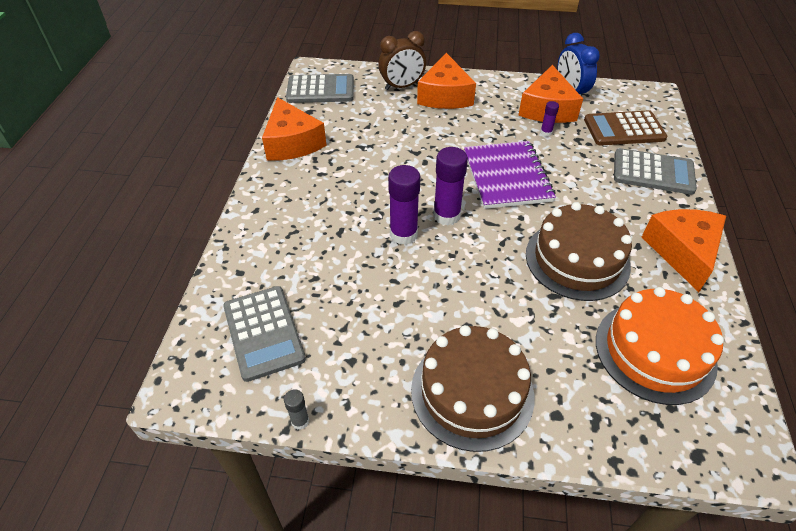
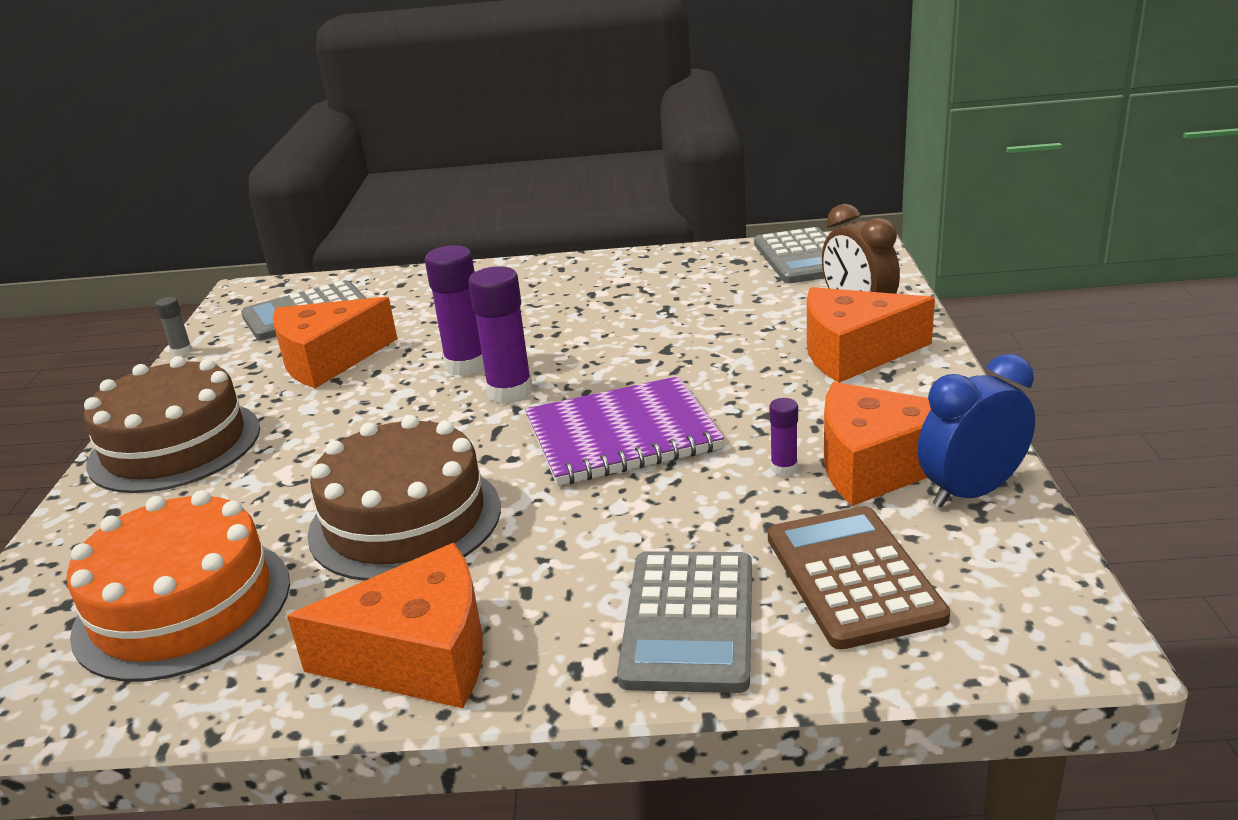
camera: 85 degrees right, 20 degrees down
(292, 143) = (655, 264): orange cheese -> orange cheese (328, 360)

